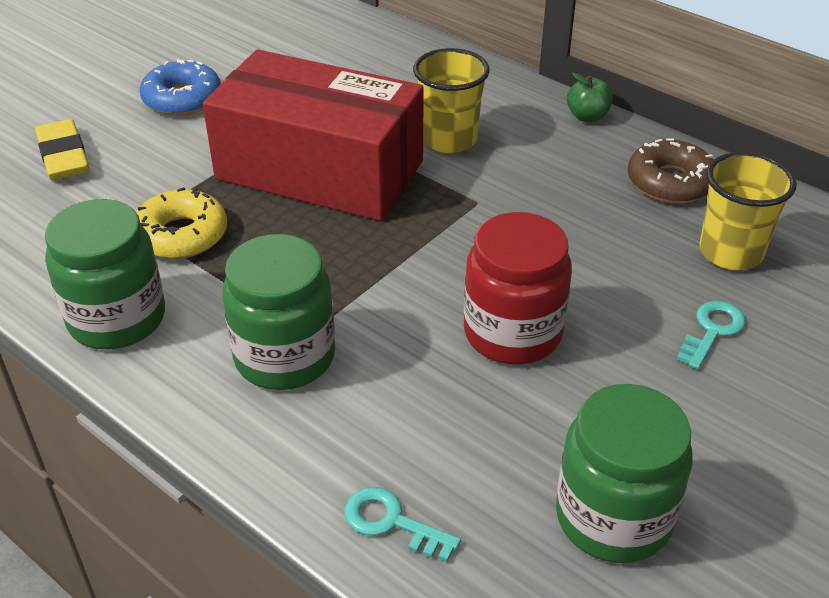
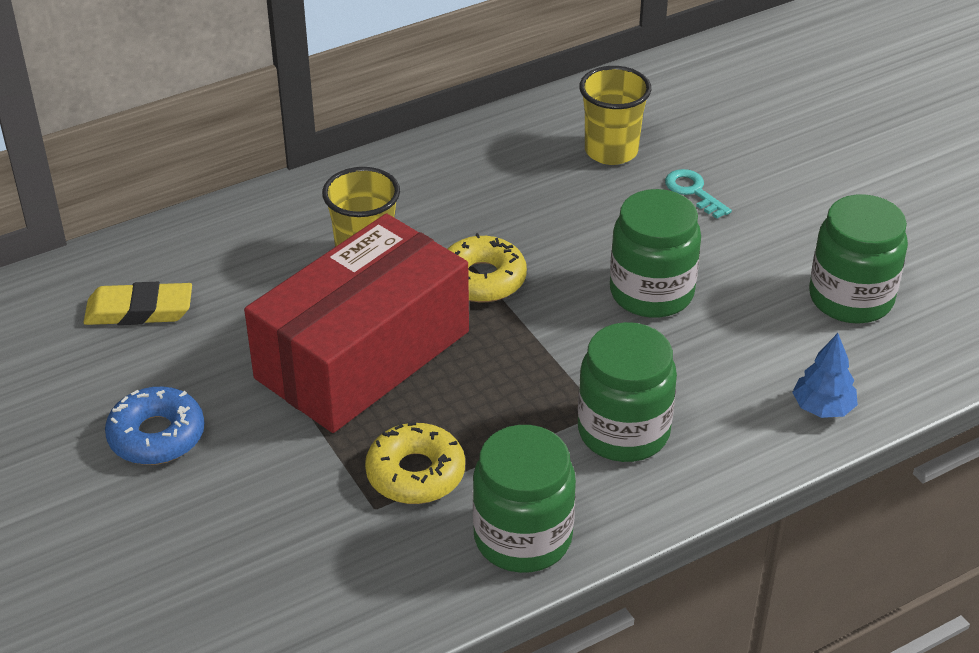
camera: 70 degrees left, 0 degrees up
(63, 156) = (212, 553): yellow eraser -> yellow eraser (139, 311)
(392, 522) = (823, 408): turquoise key -> blue tree
(461, 212) = (482, 279): none -> yellow donut
(512, 333) = (651, 292): red jar -> green jar
(587, 116) = (383, 163): green apple -> none
(670, 182) = (507, 149): brown donut -> none

